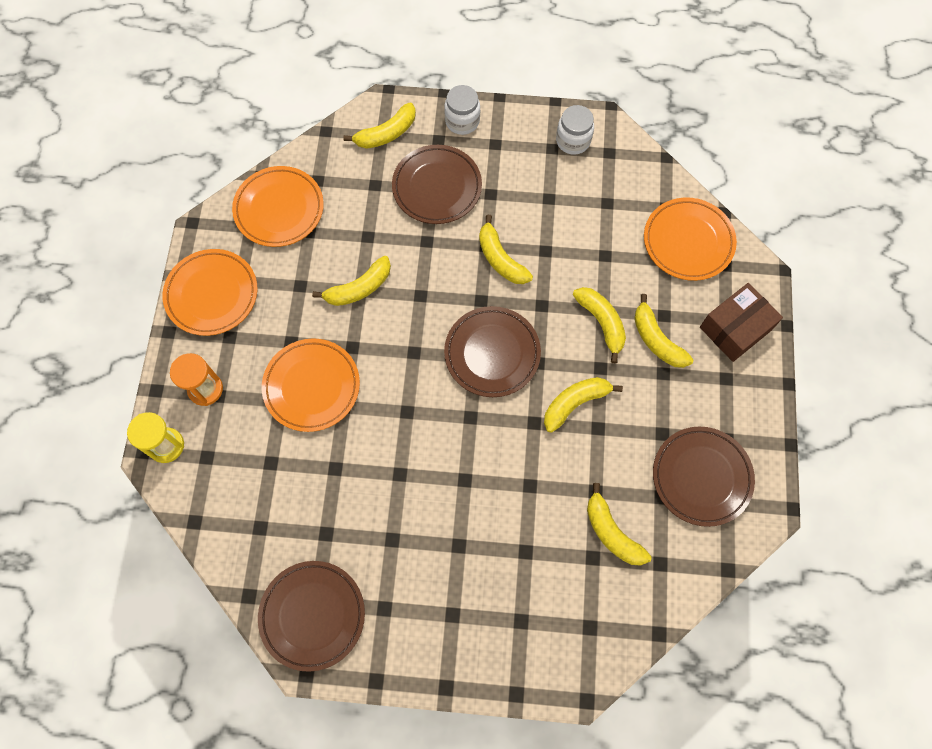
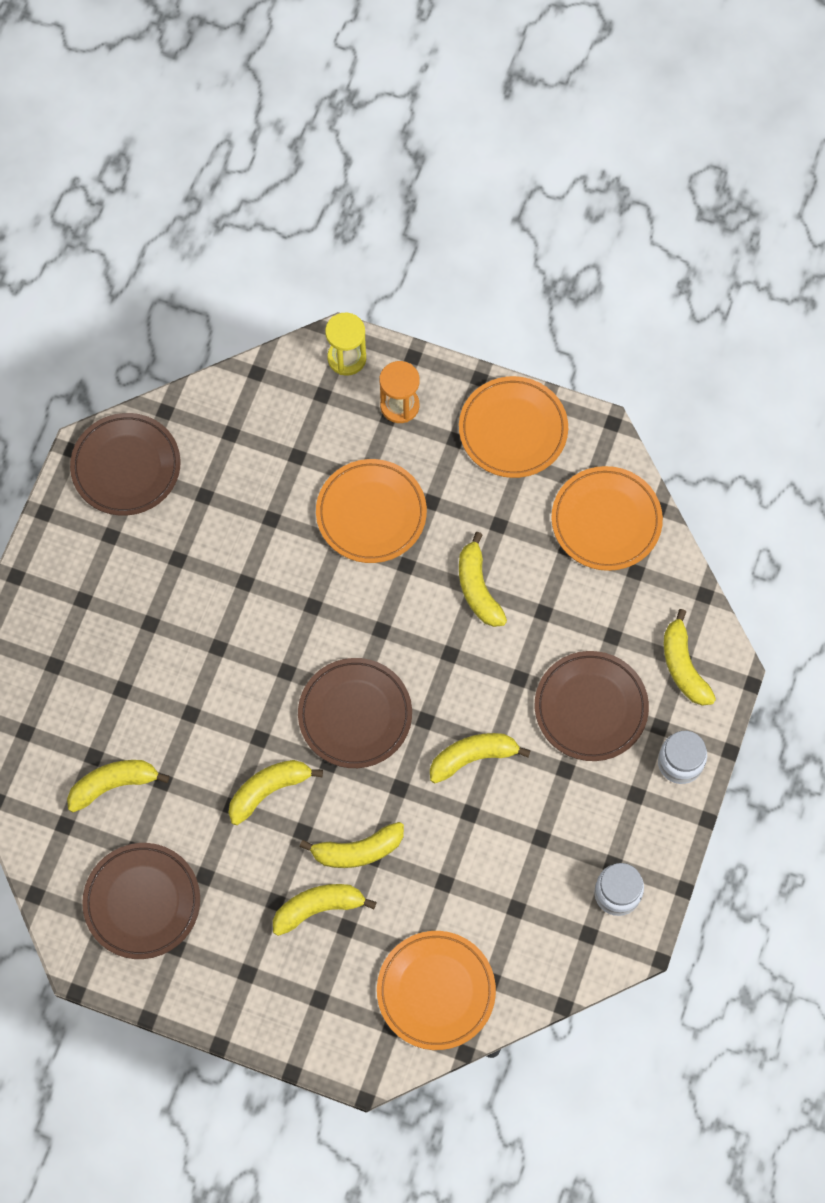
camera: 105 degrees right, 0 degrees up
(575, 403) = (269, 790): yellow banana -> yellow banana turned 105 degrees counterclockwise
(735, 329) = (305, 1007): brown box -> none

